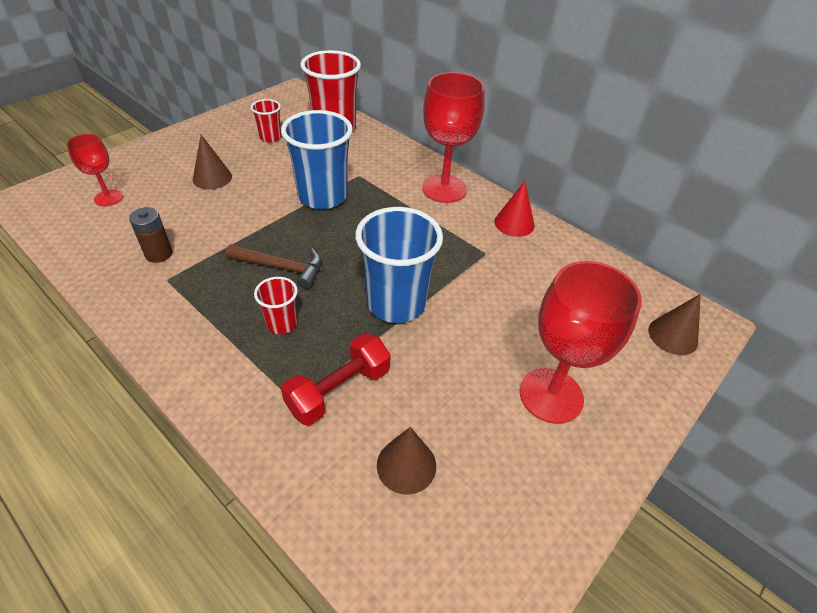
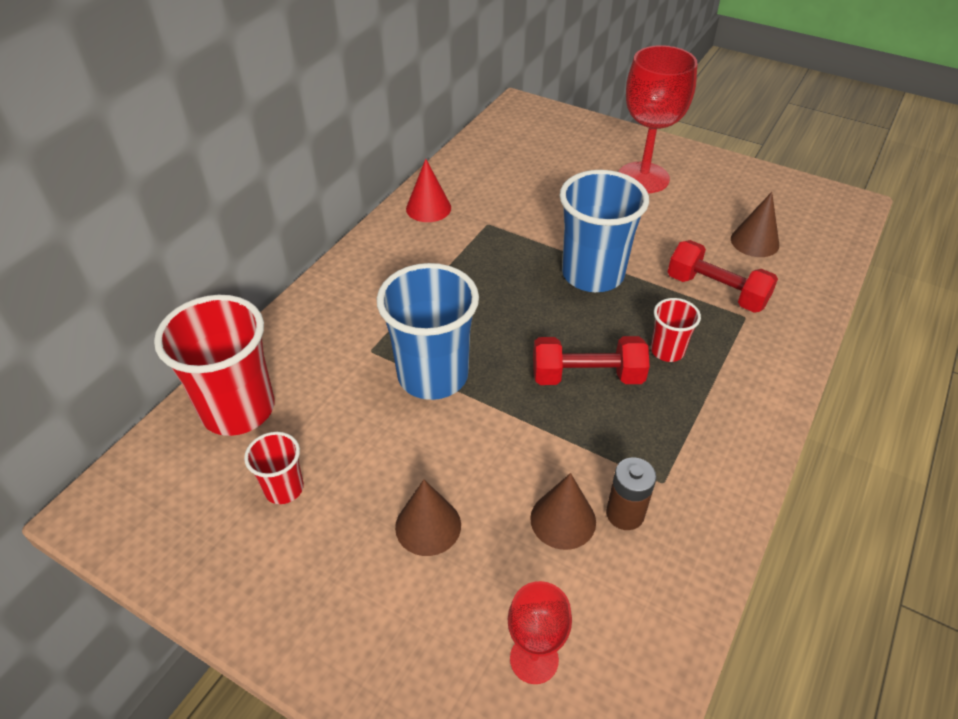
camera: 100 degrees left, 0 degrees up
(281, 268) = (587, 376): brown hammer -> red dumbbell
(444, 189) = (379, 266): red goblet -> none
(673, 336) = (545, 122): brown cone -> brown cone (563, 520)

